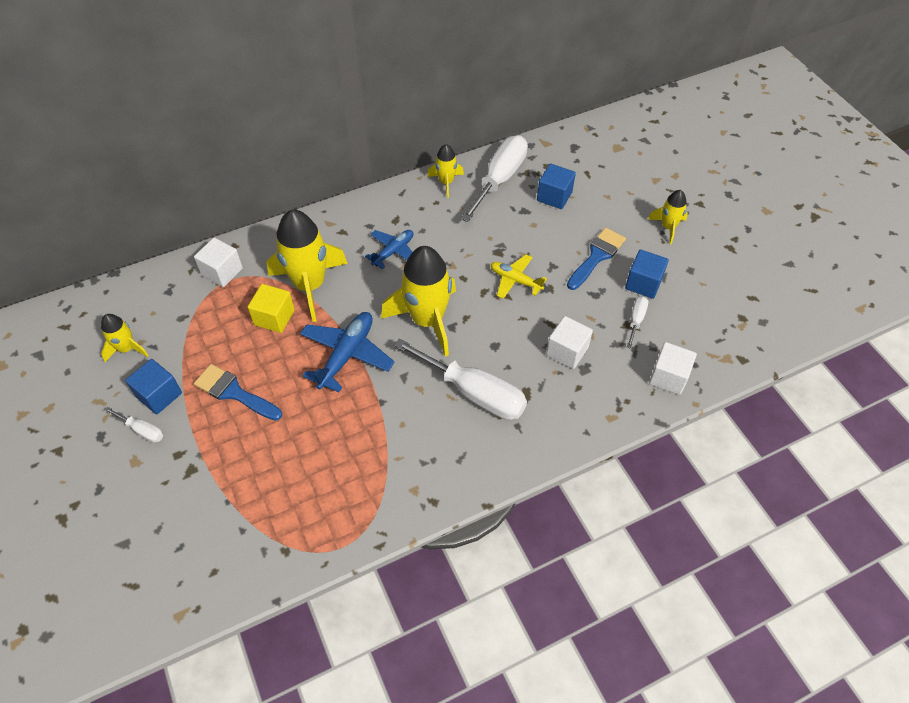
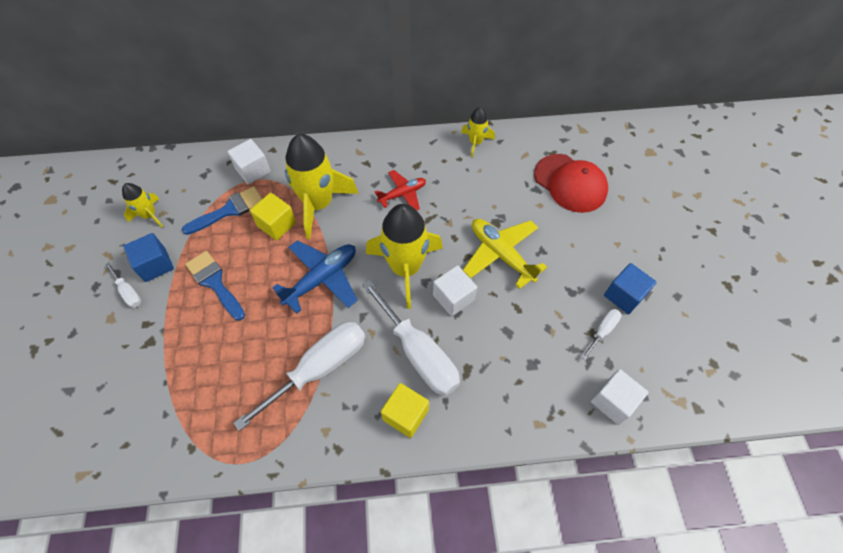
camera: 20 degrees right, 5 degrees up
(393, 252) = (402, 194): blue plane -> red plane
(485, 450) = (405, 415): none -> yellow cube
(499, 179) = (525, 153): white screwdriver -> white screwdriver (320, 368)
(515, 280) = (501, 254): yellow plane -> yellow plane, size x1.56
(554, 196) = (570, 183): blue cube -> red cap
(567, 351) = (522, 341): white cube -> white cube (453, 298)
(597, 256) = (588, 254): blue brush -> blue brush (229, 210)
(668, 227) = (670, 245): yellow rocket -> none

